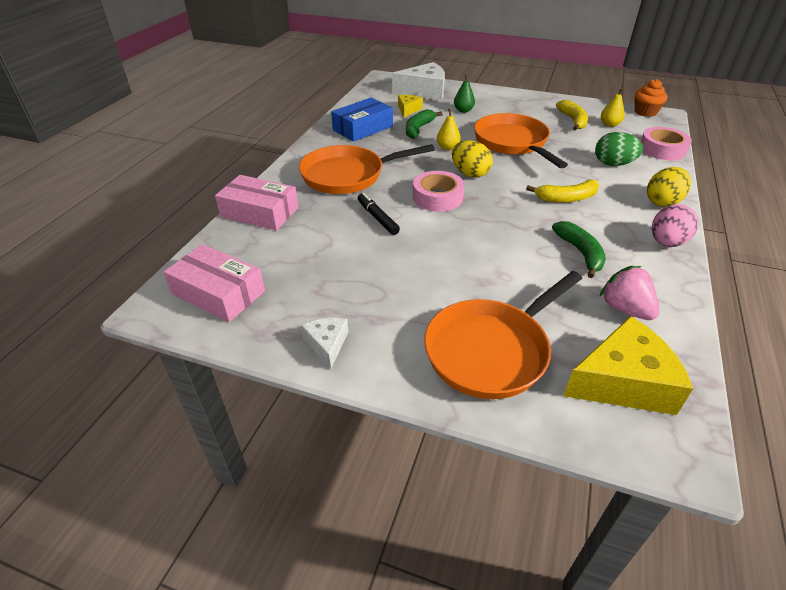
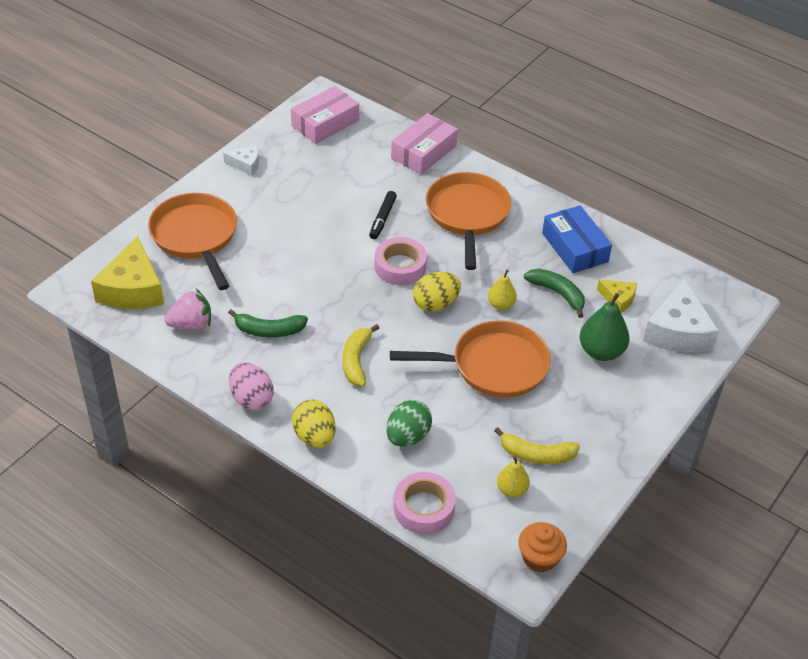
camera: 105 degrees right, 5 degrees up
(377, 218) = (382, 219): black marker -> black marker turned 120 degrees clockwise
(463, 110) = (601, 351): green pear -> green pear, size x1.65

